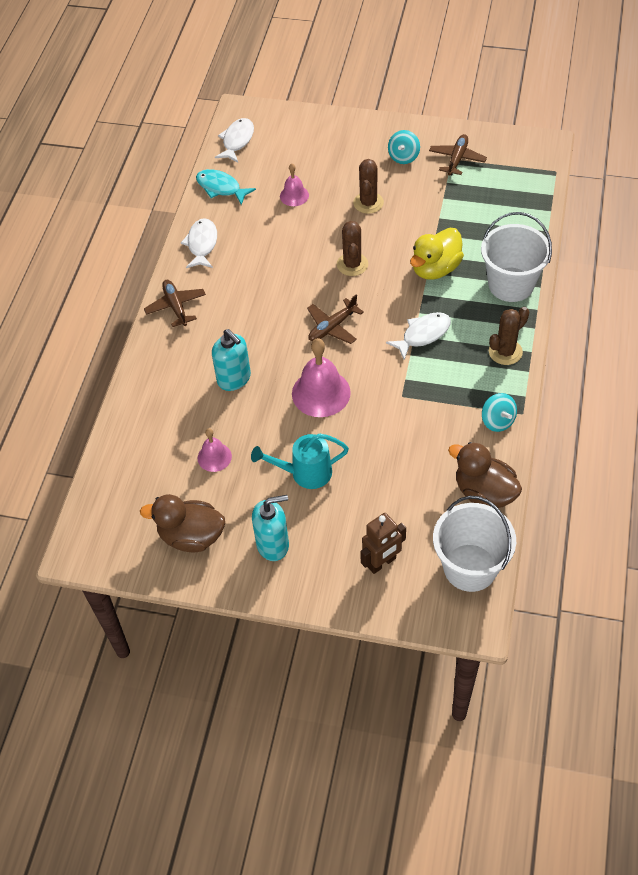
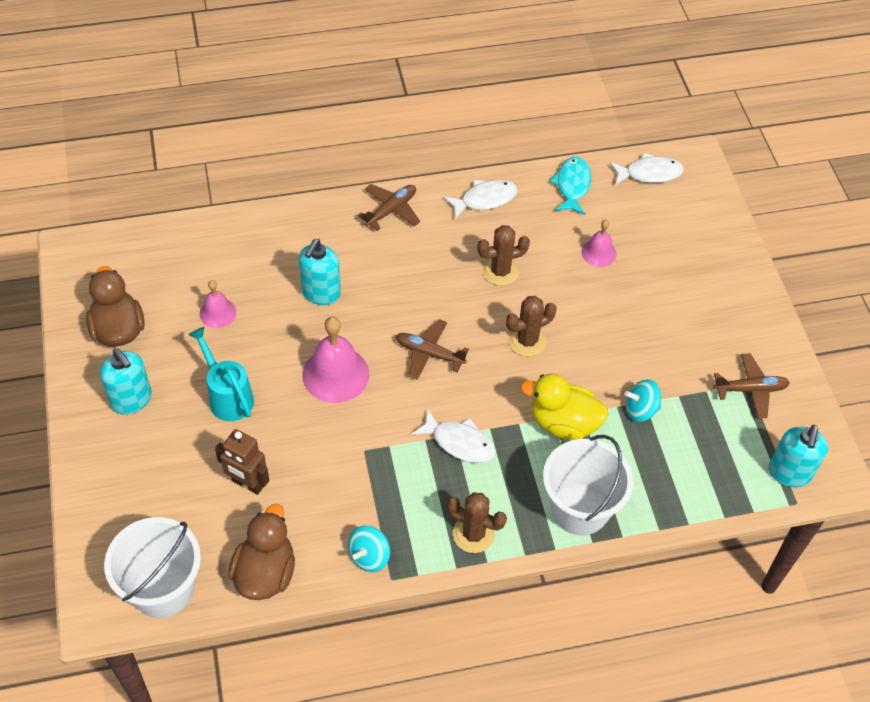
camera: 60 degrees right, 0 degrees up
(368, 203) = (627, 324): brown cactus -> brown cactus (500, 271)
(382, 563) = (141, 503): brown robot -> brown robot (247, 484)
(403, 157) = (720, 334): turquoise spinning top -> turquoise spinning top (640, 410)
(531, 166) = (789, 473): none -> turquoise soap dispenser

